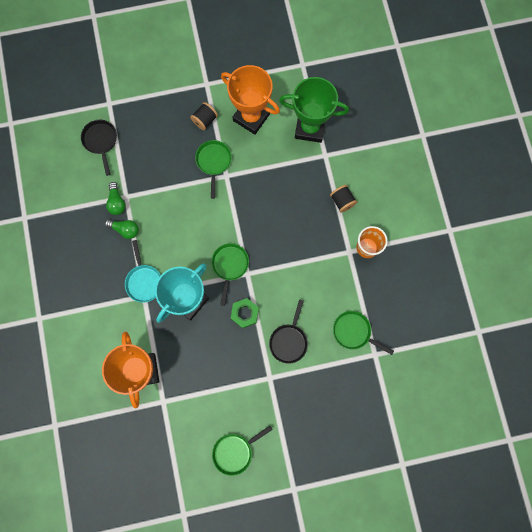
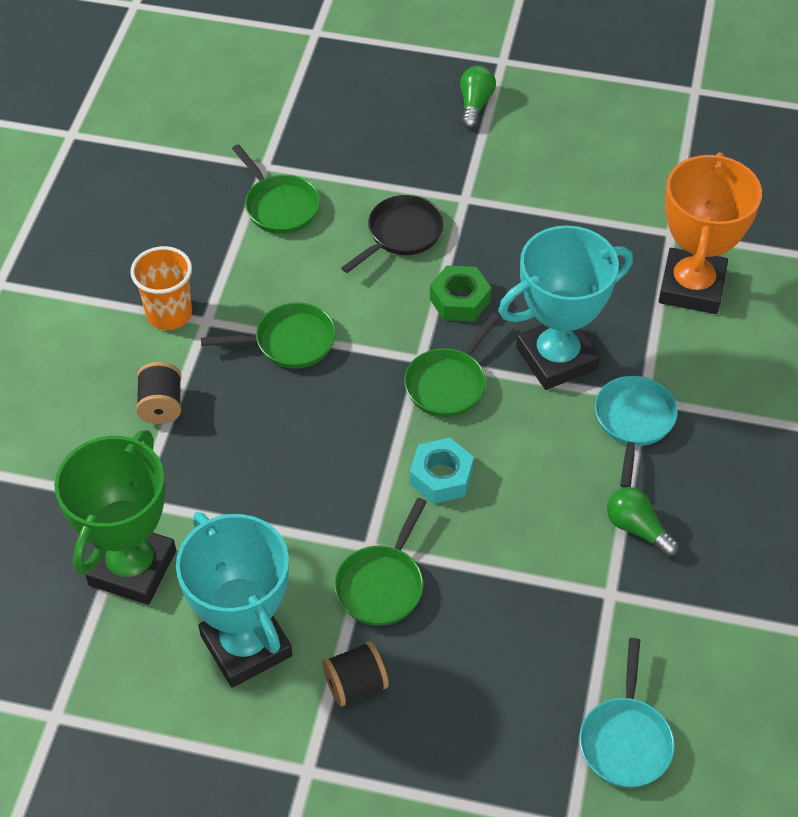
camera: 155 degrees left, 25 degrees down
(101, 141) = (625, 740): black pan -> turquoise pan
(117, 202) = (636, 589): green light bulb -> green light bulb (475, 105)
(212, 219) = (441, 477): none -> turquoise nut
(235, 451) = (575, 131): green pan -> green pan (289, 342)
(251, 117) = (246, 645): orange trophy -> turquoise trophy
(310, 128) = (132, 568): green trophy -> green trophy turned 75 degrees clockwise

